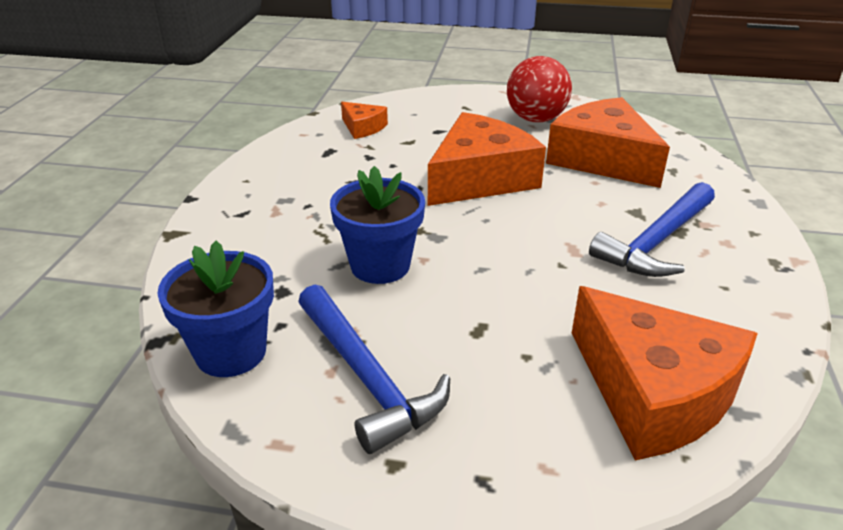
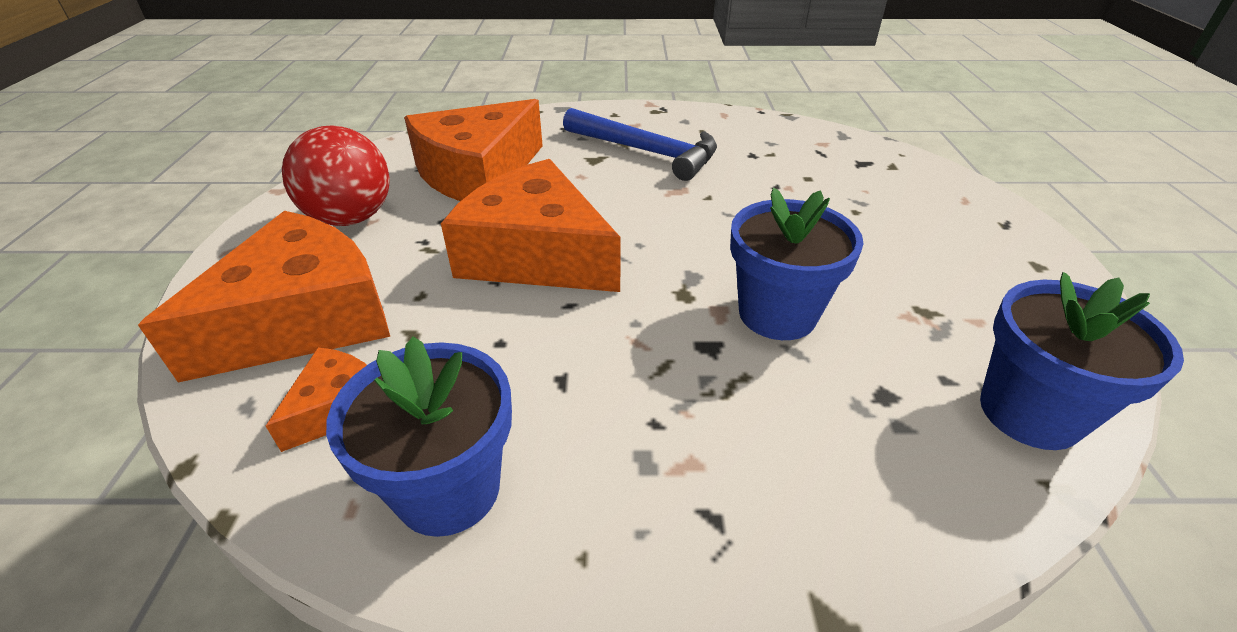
camera: 100 degrees left, 5 degrees up
(300, 152) = (448, 489): none -> blue flower pot
(367, 377) = (962, 294): blue hammer -> none
(653, 392) = (850, 161): orange cheese -> orange cheese (303, 319)

